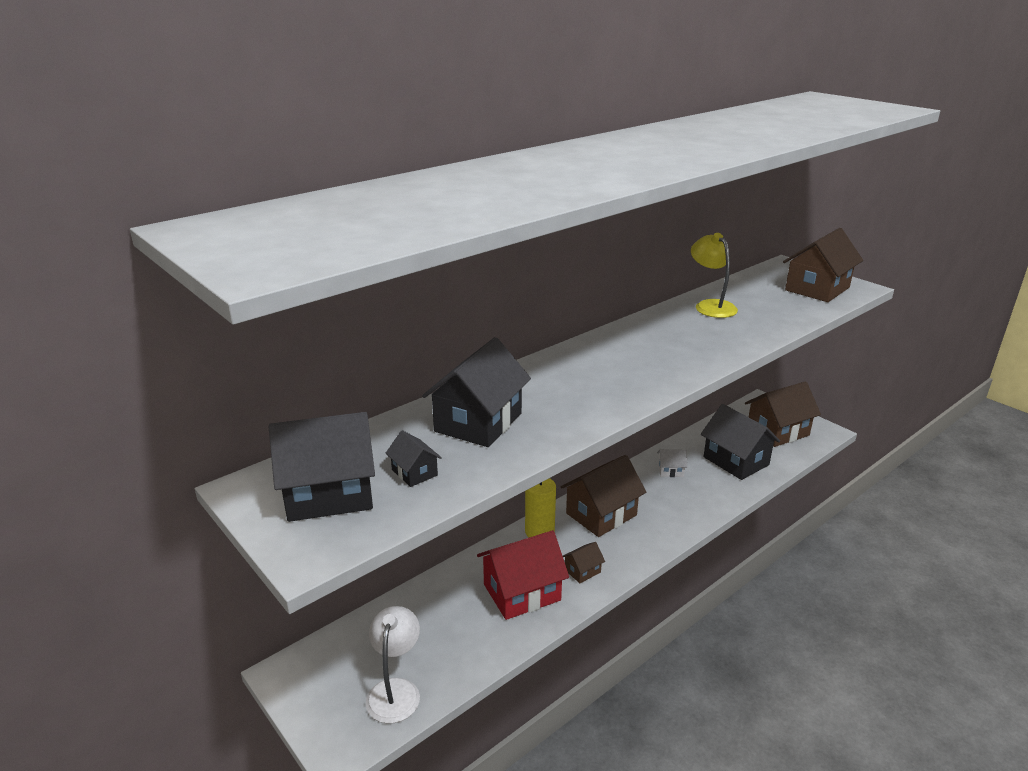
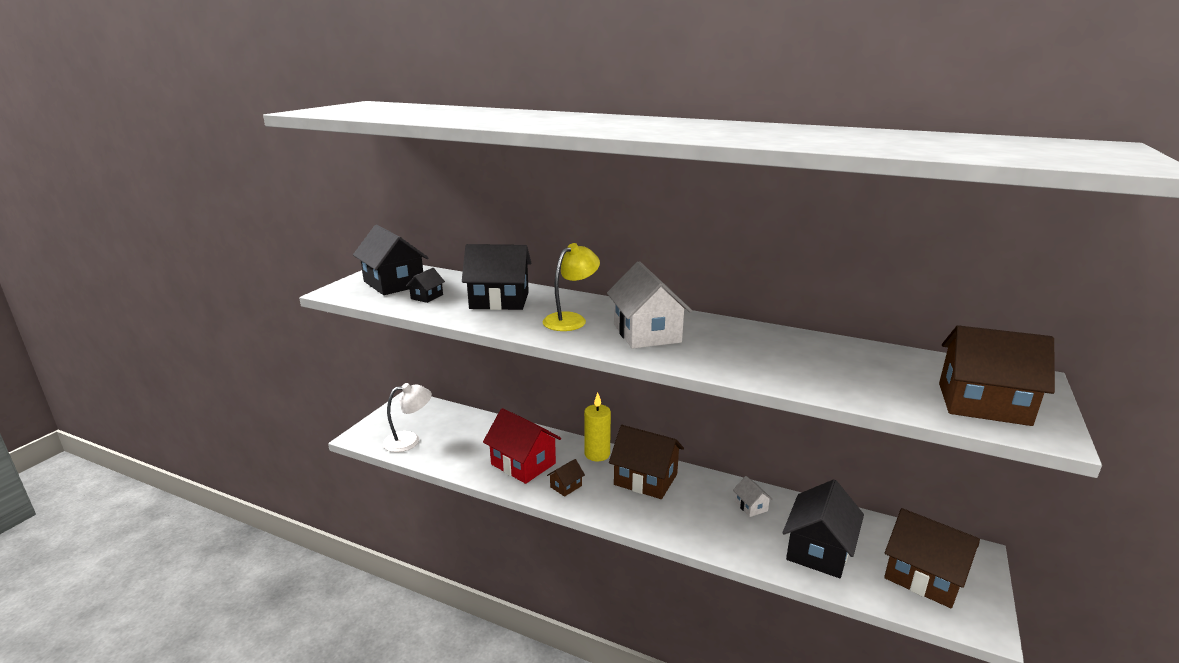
camera: 65 degrees right, 5 degrees down
(582, 571) = (566, 486): brown house -> brown house turned 75 degrees counterclockwise
(635, 362) = (646, 333): none -> white house
(710, 306) = (821, 349): yellow lamp -> yellow lamp (571, 319)

